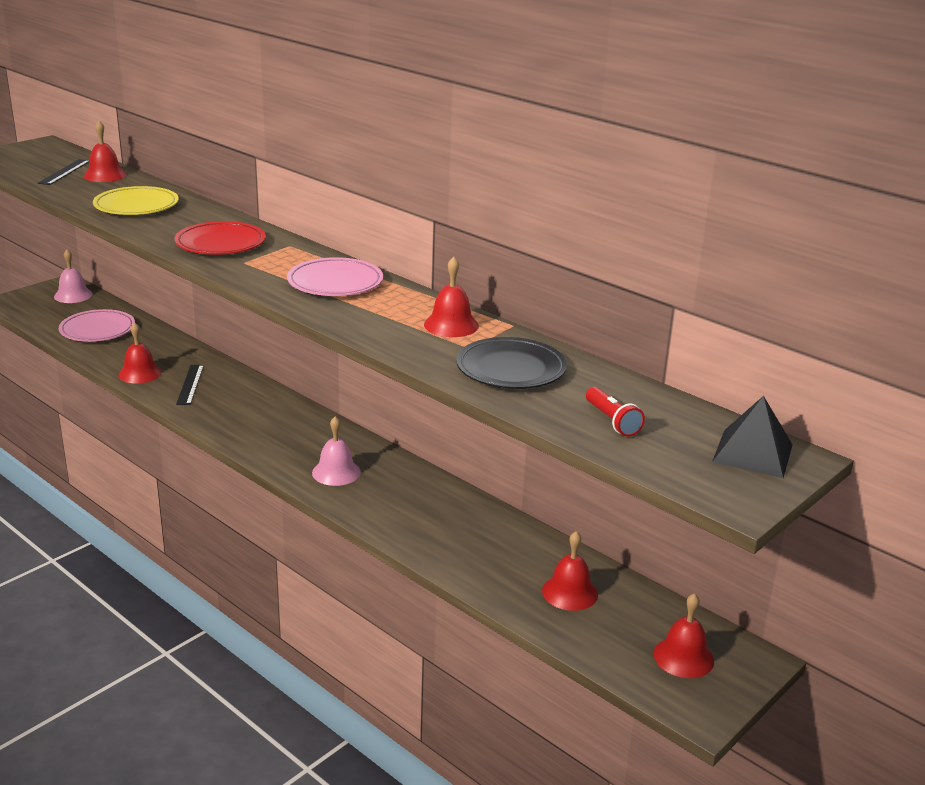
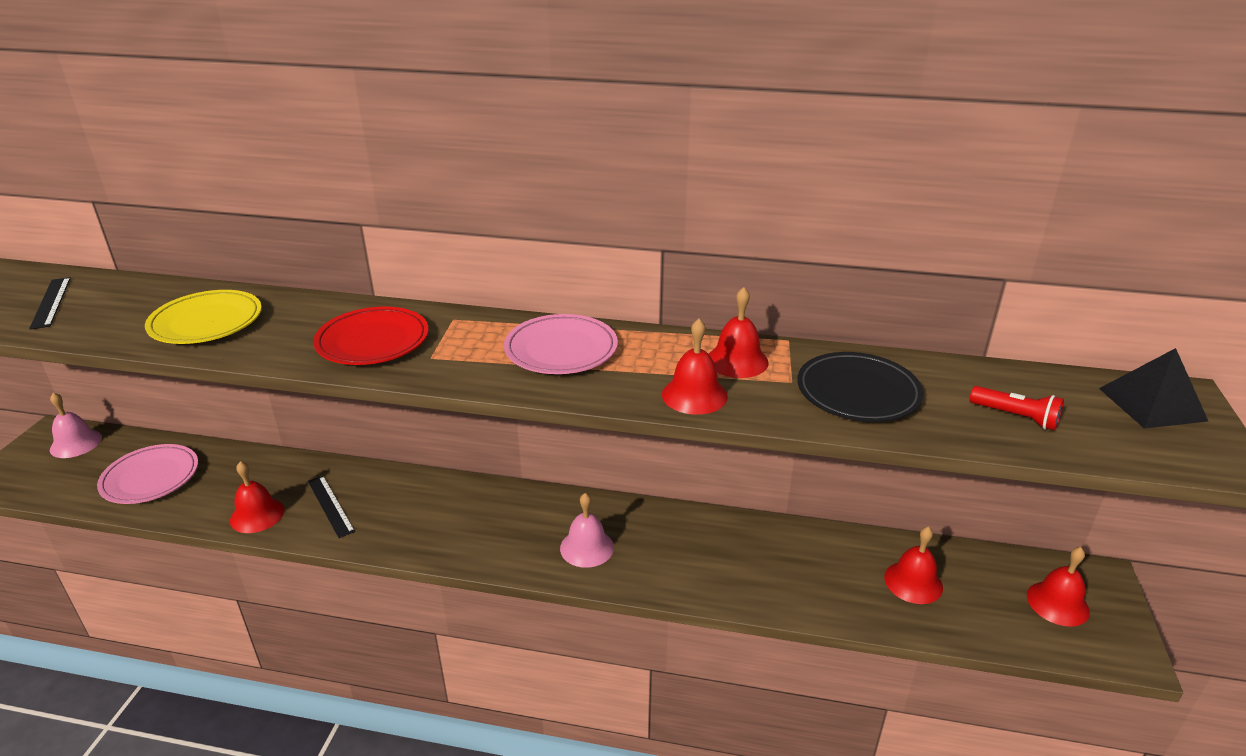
camera: 30 degrees left, 5 degrees up
(105, 175) = (114, 292): red bell -> red bell (694, 395)

